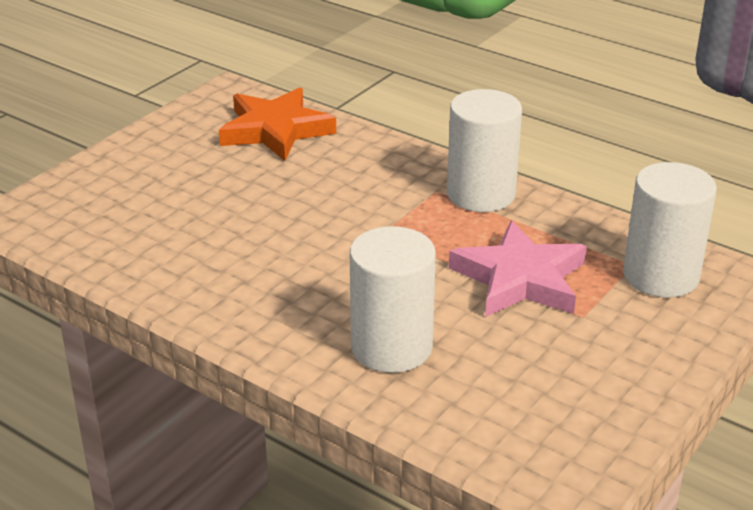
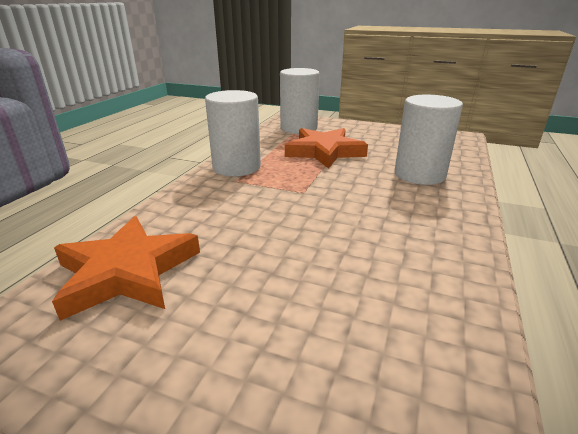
camera: 105 degrees left, 5 degrees down
(520, 279) = (324, 152): pink star -> orange star

